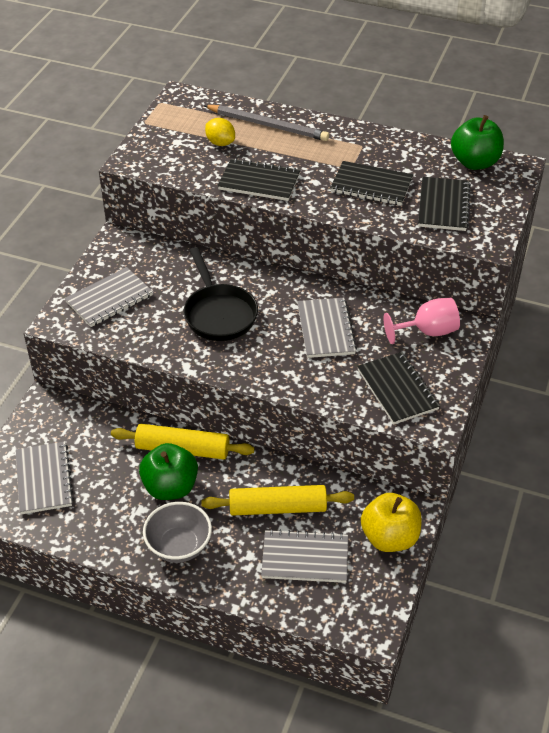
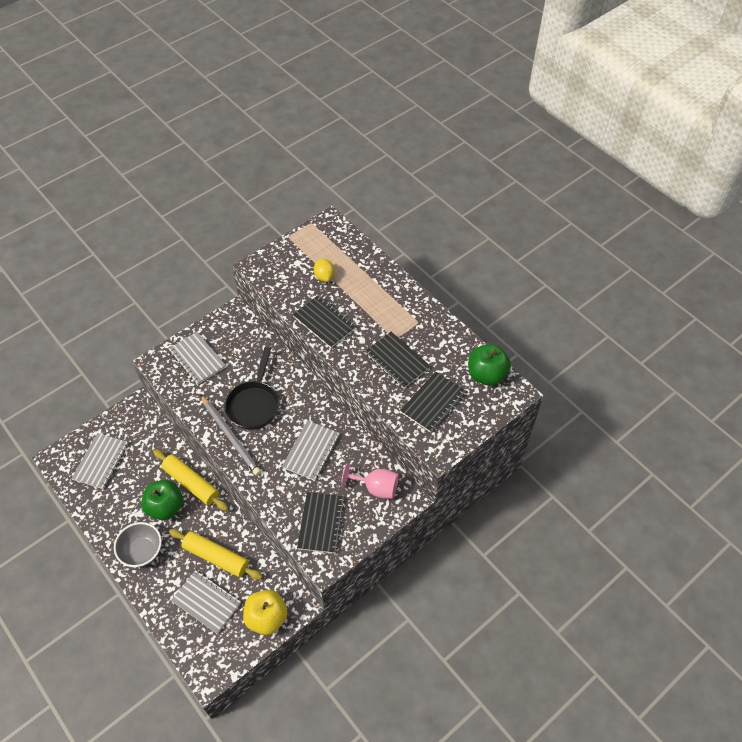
camera: 30 degrees right, 10 degrees up
(109, 299) = (197, 359): grey notebook -> grey notebook turned 60 degrees clockwise
(268, 125) = (367, 275): grey pencil -> grey pencil (230, 436)

